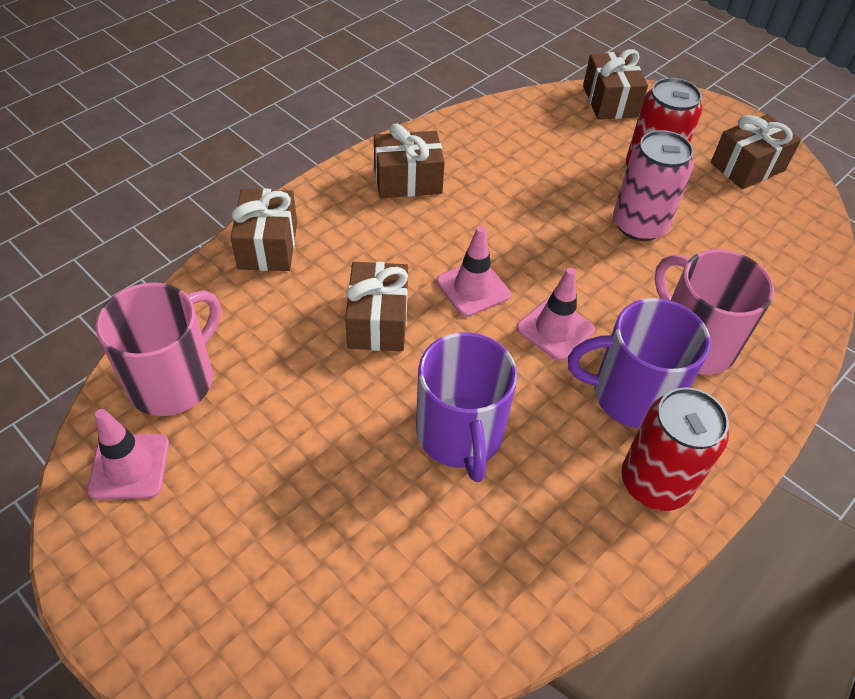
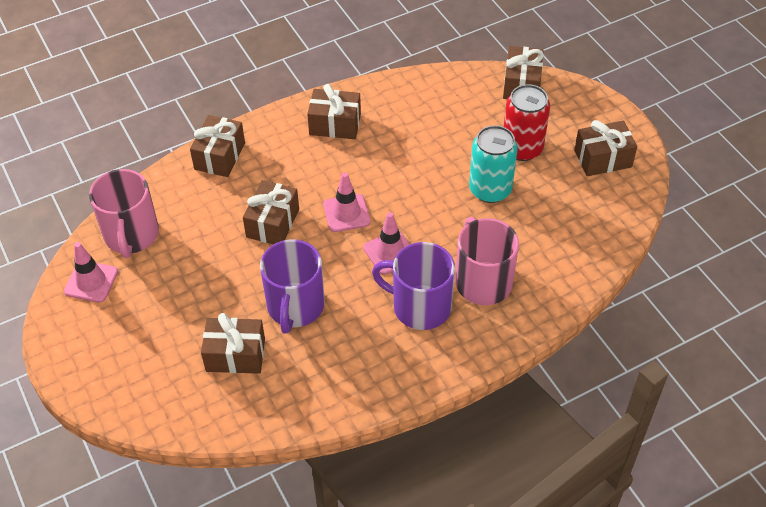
camera: 20 degrees right, 0 degrees up
(173, 380) = (131, 235): pink mug -> pink mug turned 120 degrees clockwise
(401, 532) = (235, 355): none -> brown gift
(639, 225) = (490, 189): pink can -> turquoise can
(655, 482) = (406, 363): red can -> none

